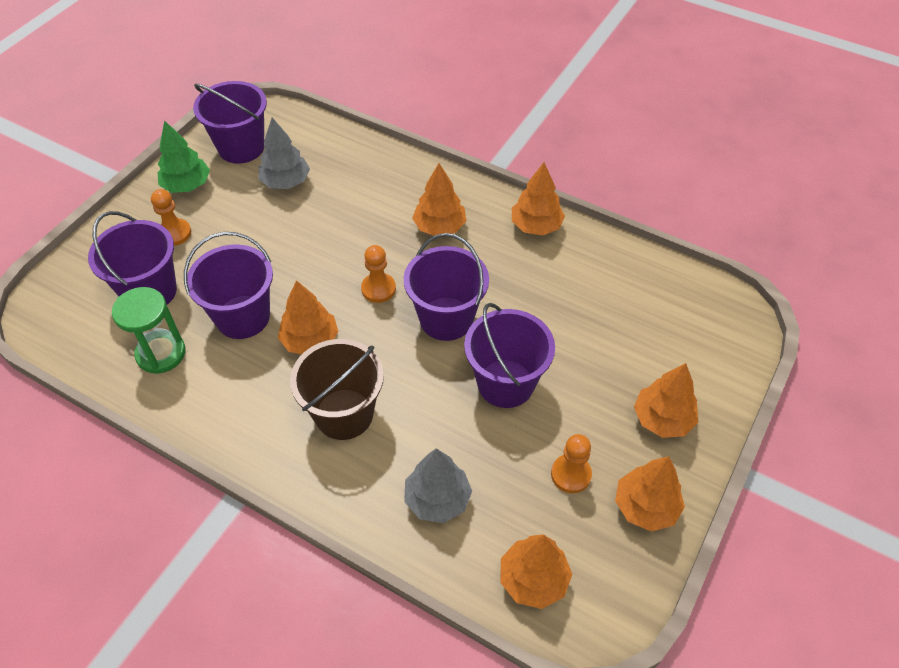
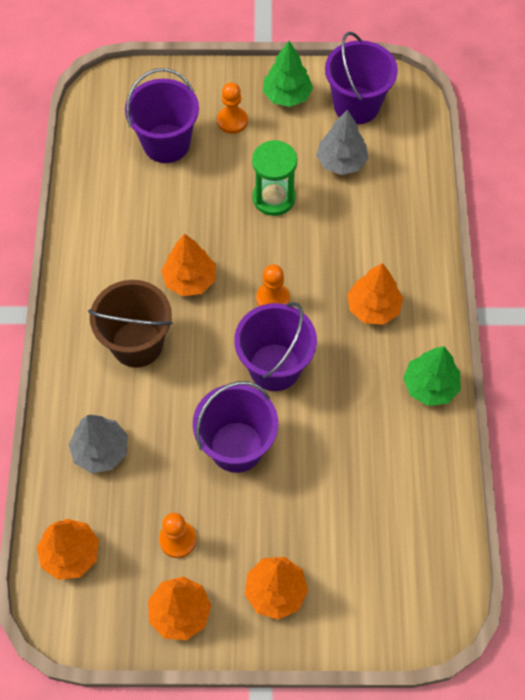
camera: 60 degrees right, 10 degrees up
(161, 353) = (116, 188): green hourglass -> green hourglass (274, 198)
(243, 317) = (182, 220): purple bucket -> none
(536, 226) = (430, 386): orange tree -> green tree

